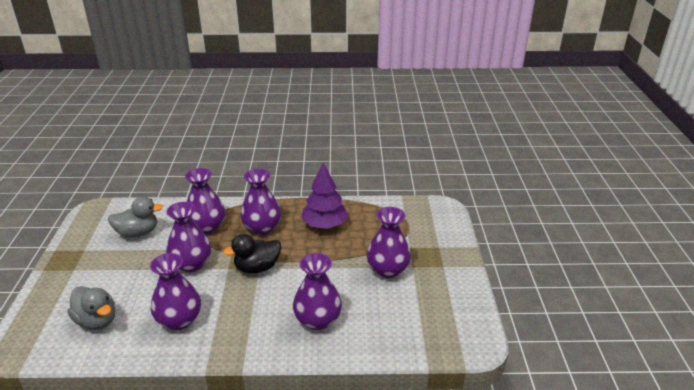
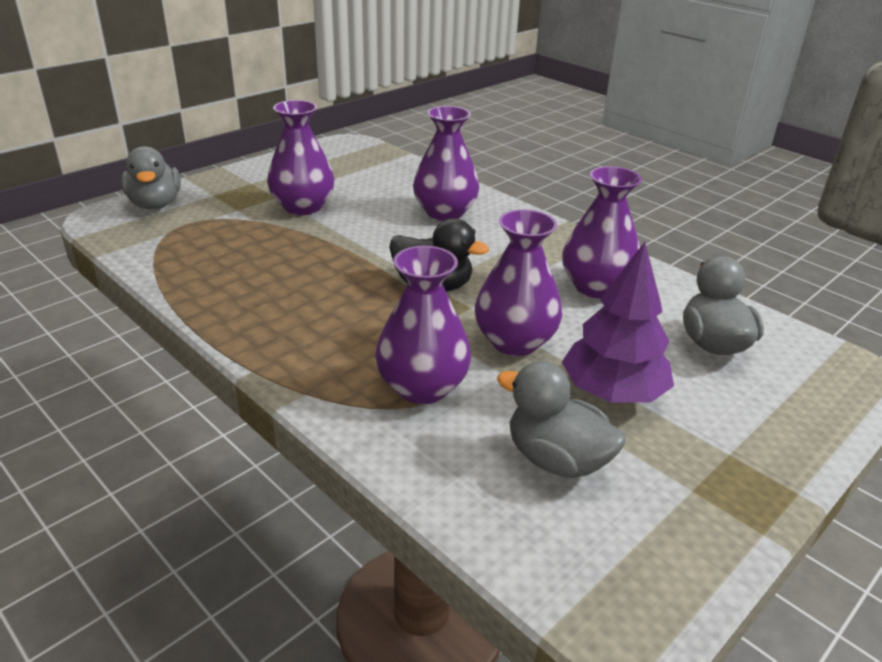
camera: 135 degrees left, 0 degrees up
(262, 228) = (345, 331): purple vase -> none
(324, 224) = (263, 282): purple tree -> purple tree (612, 393)
(443, 225) = (155, 204): none -> grey duck

